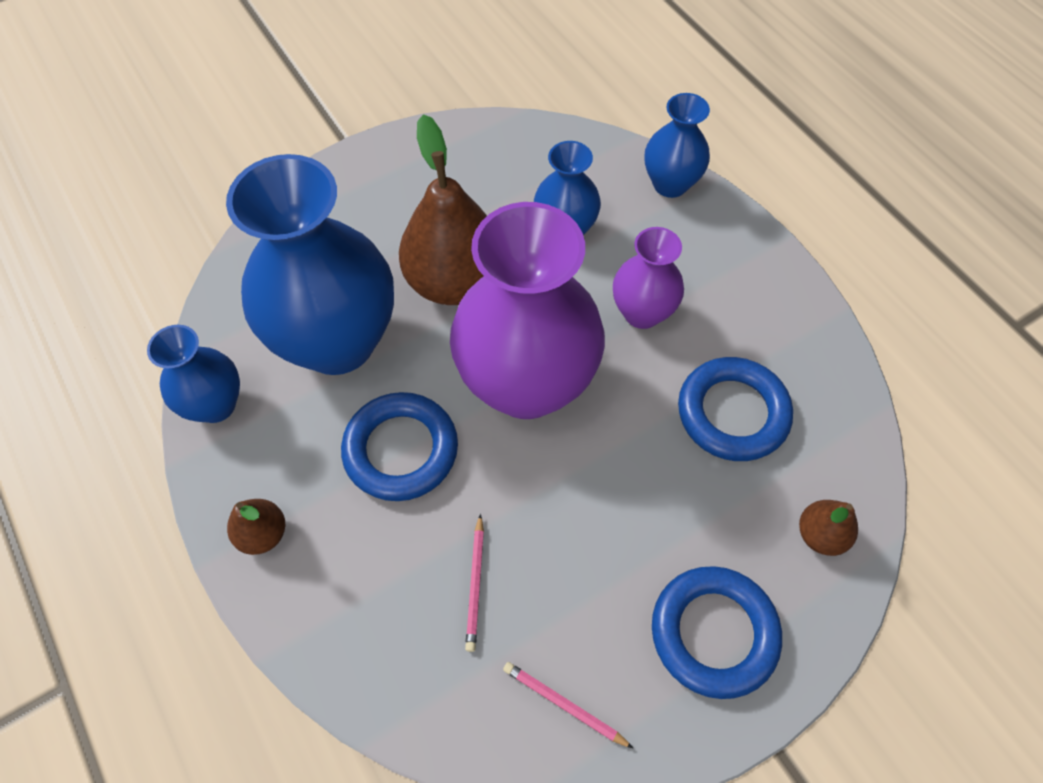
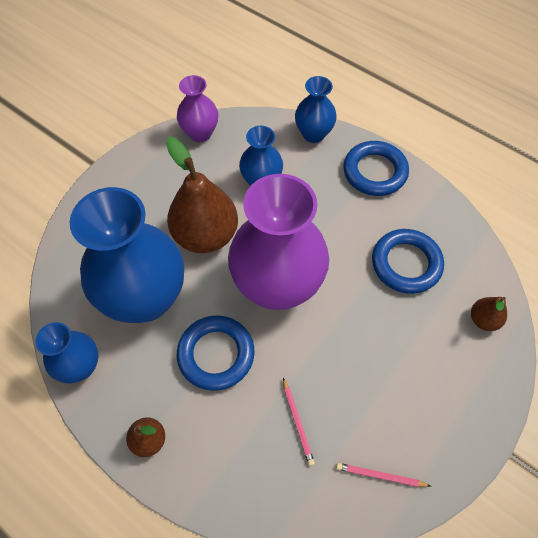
camera: 20 degrees left, 0 degrees up
(642, 312) = (329, 219): purple vase -> purple vase (200, 133)
(713, 633) = (448, 399): blue ring -> blue ring (375, 172)

